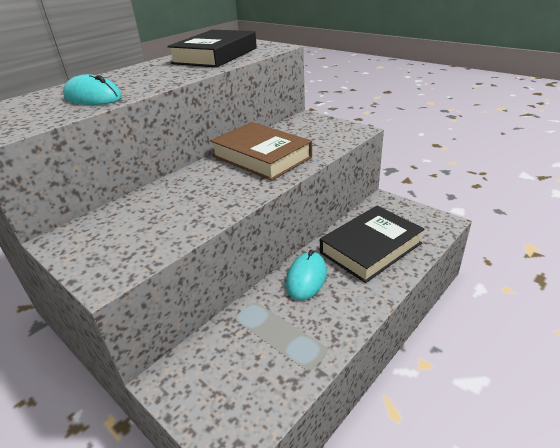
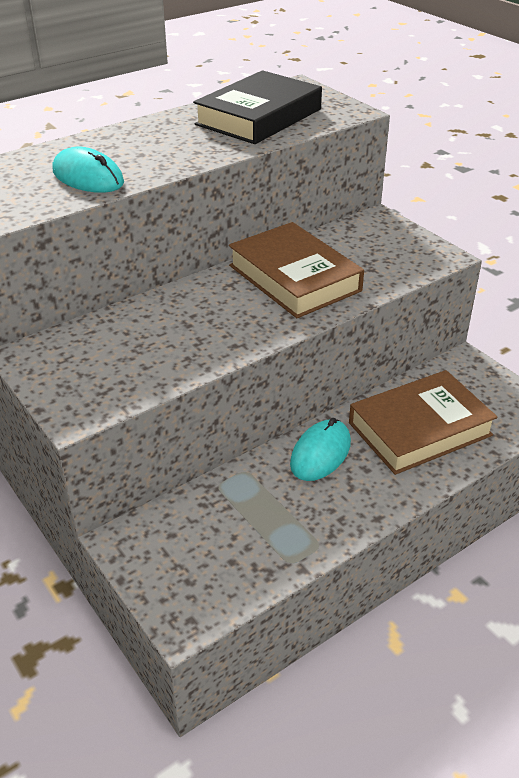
camera: 10 degrees right, 5 degrees up
(370, 248) = (420, 429): black book -> brown book

